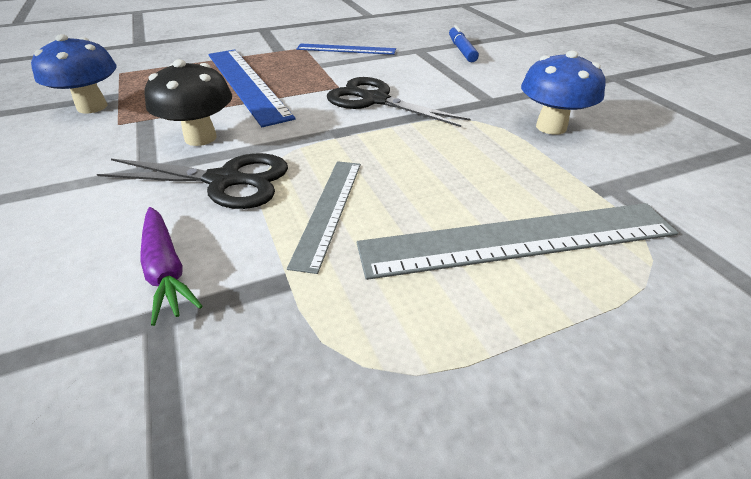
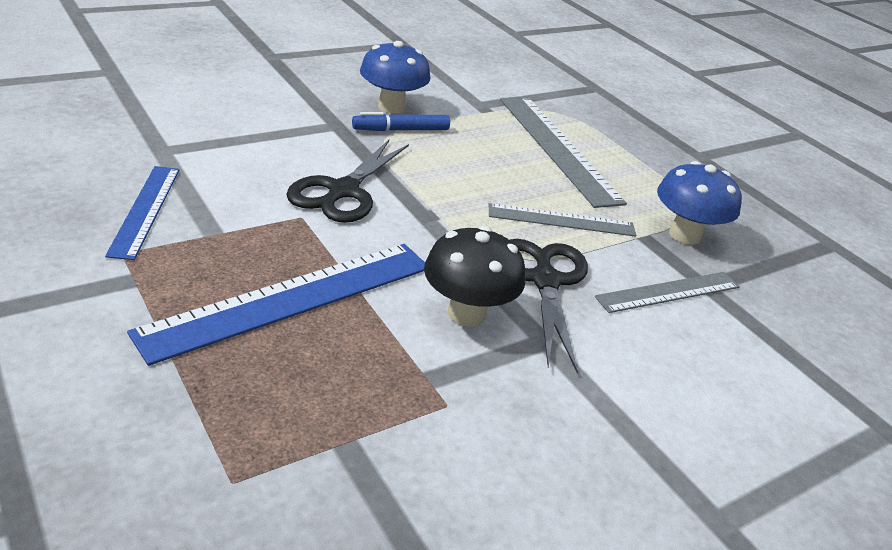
camera: 105 degrees left, 5 degrees down
(92, 107) = (398, 458): blue mushroom -> blue mushroom (684, 235)
(166, 270) = (668, 292): purple carrot -> grey ruler
(461, 50) = (170, 120): blue marker -> blue marker (401, 130)

